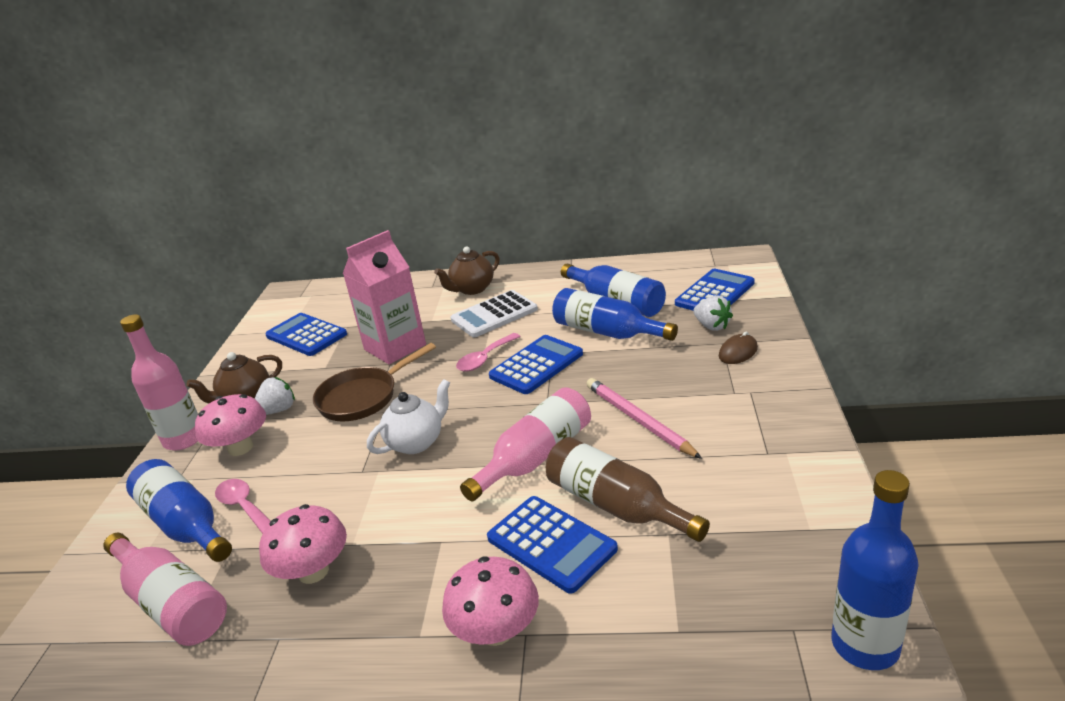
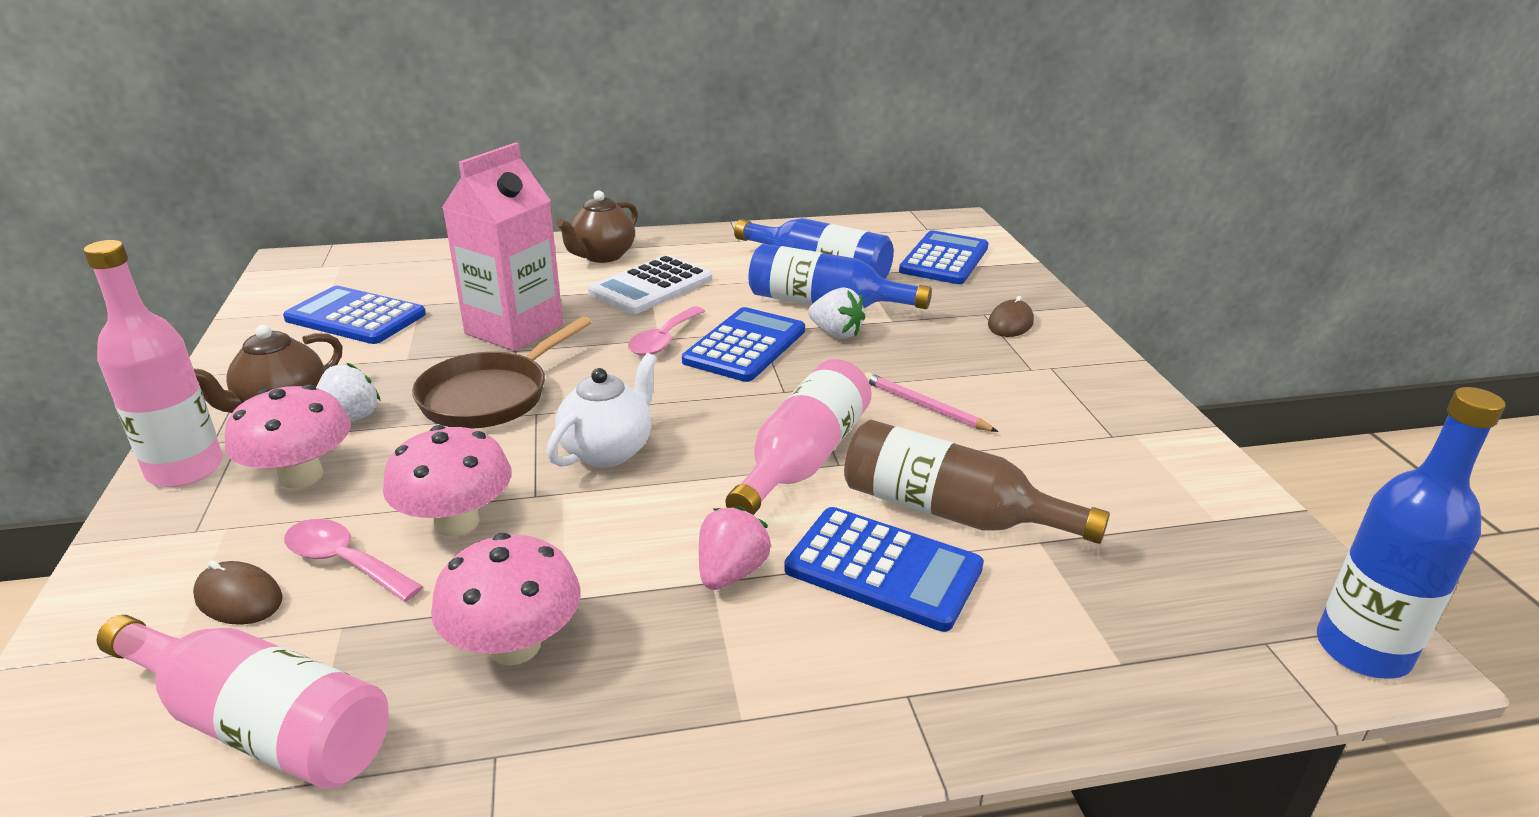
camera: 20 degrees left, 0 degrees up
(185, 524) = (239, 598): blue bottle -> brown mouse
(454, 536) = (731, 573): none -> pink strawberry
(496, 631) = (861, 696): pink mushroom -> pink mushroom (456, 522)
(639, 420) = (925, 406): pink pencil -> pink pencil, size x0.66
(712, 326) = (961, 295): white strawberry -> white strawberry (835, 333)

